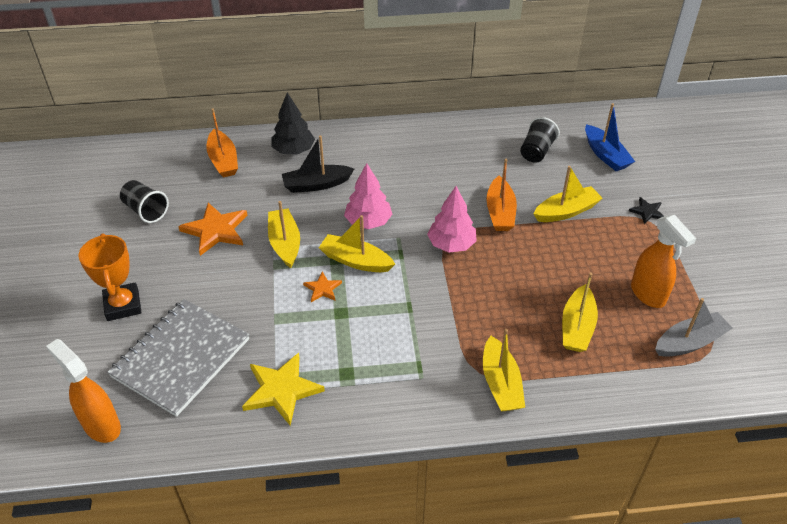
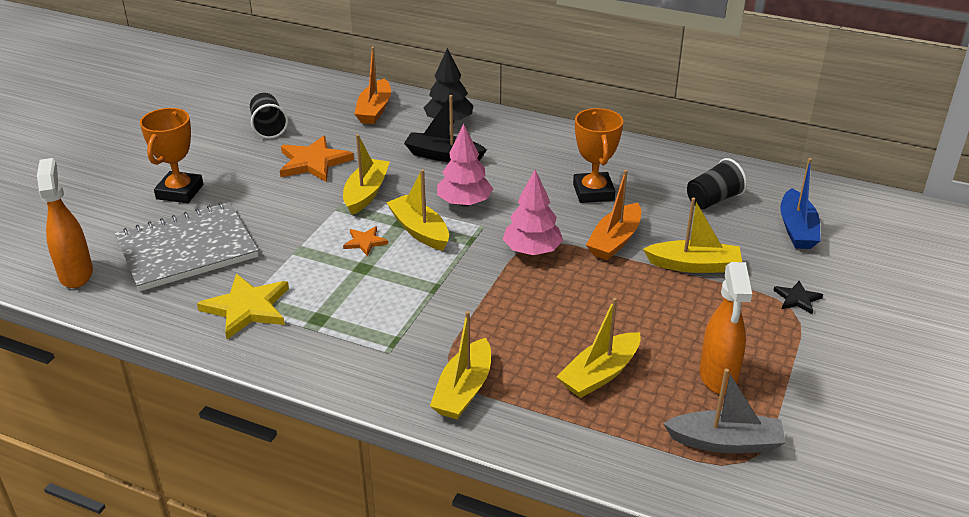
camera: 30 degrees right, 10 degrees down
(452, 176) = (593, 192): none -> orange trophy

